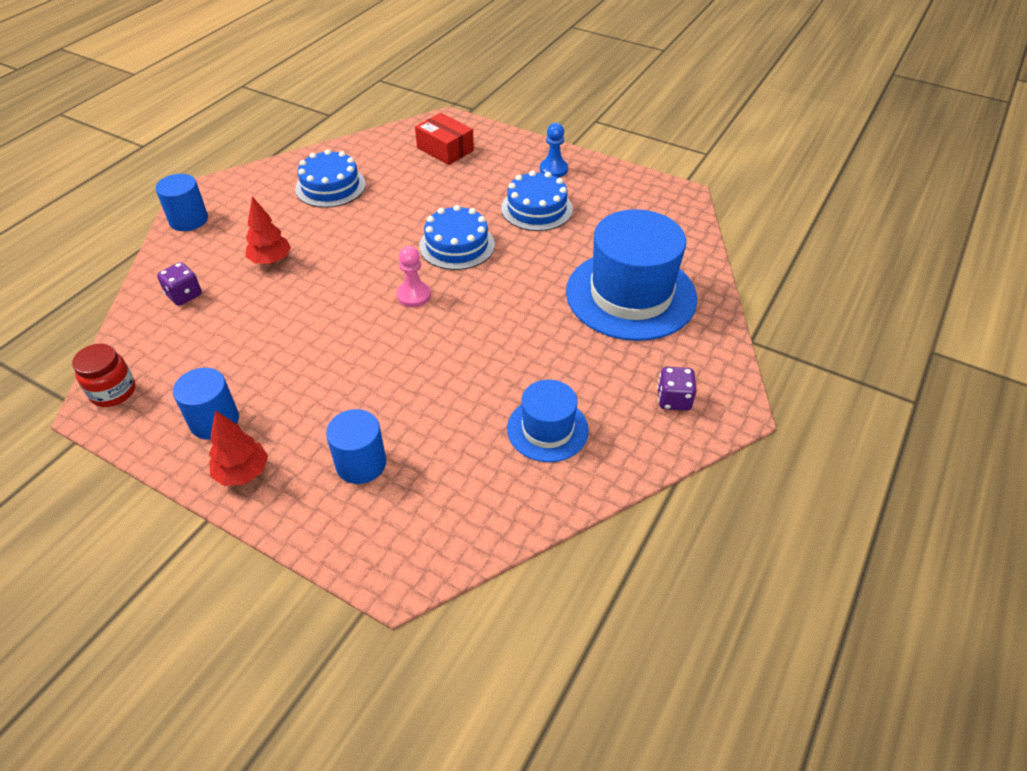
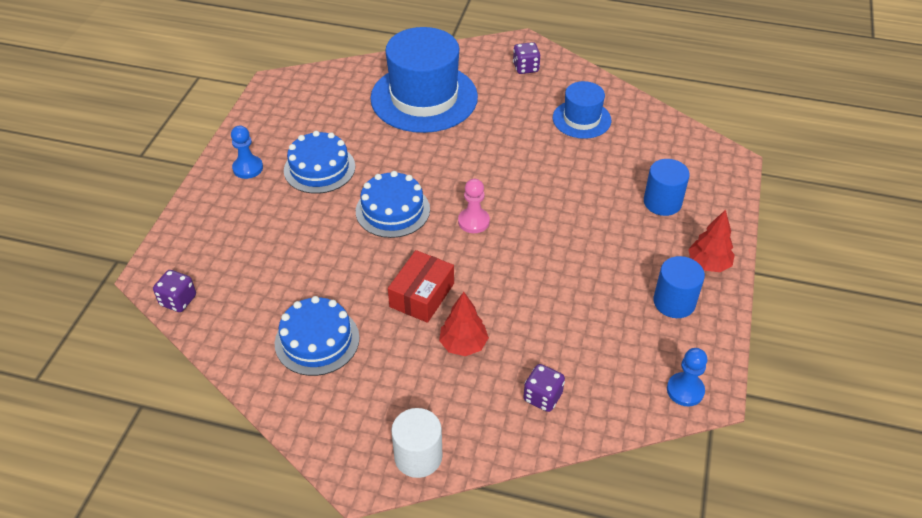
camera: 105 degrees left, 0 degrees up
(113, 392) = (685, 390): red jar -> blue pawn
(189, 220) = (418, 456): blue cylinder -> white cylinder
(413, 129) = (178, 300): none -> purple dice
(445, 149) = (220, 260): red box -> red box (422, 295)

